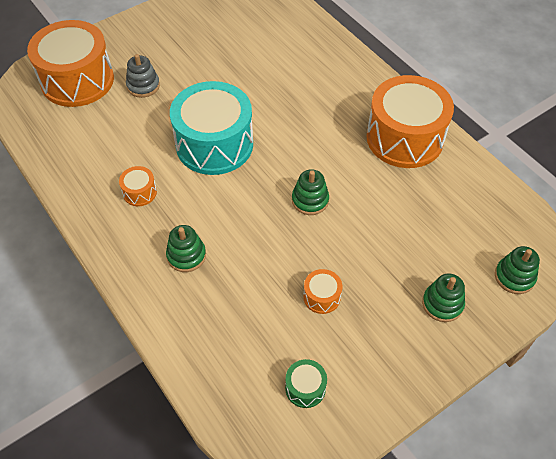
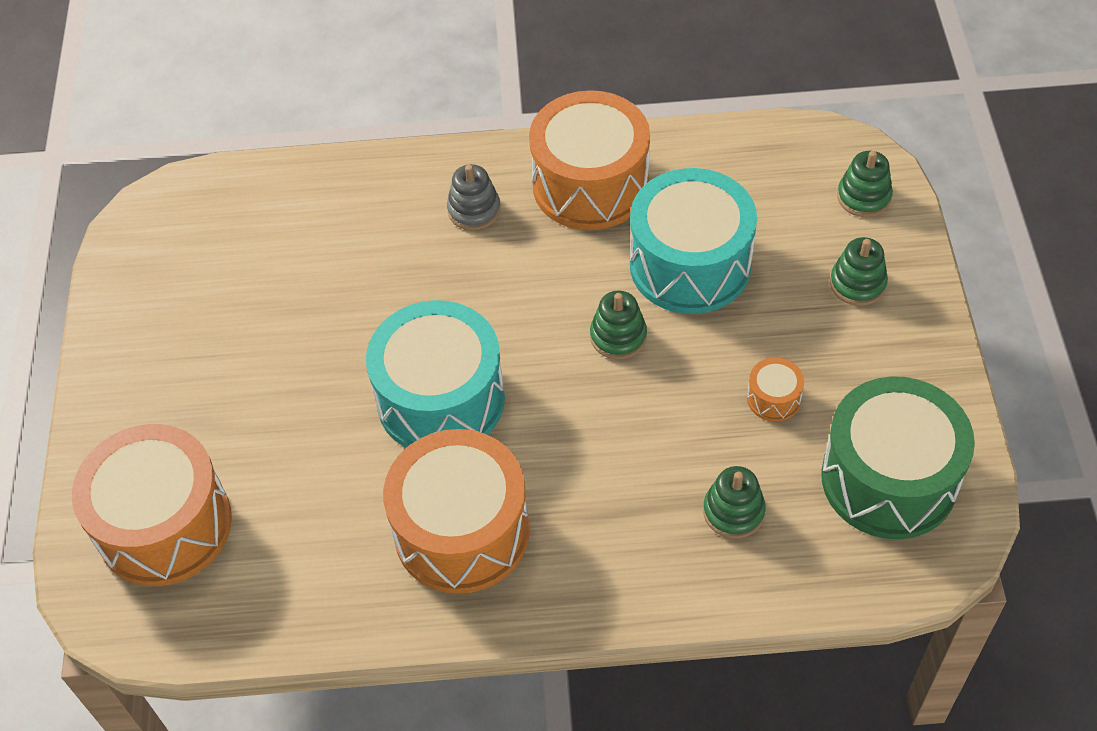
camera: 55 degrees left, 0 degrees up
(140, 192) = (461, 531): orange drum -> orange drum, size x2.41
(143, 86) = (252, 439): grey stacking toy -> grey stacking toy (474, 210)
(186, 255) = (612, 520): green stacking toy -> green stacking toy (733, 511)
(305, 388) = (889, 479): green drum -> green drum, size x2.41
(386, 210) = (690, 265): none -> turquoise drum

